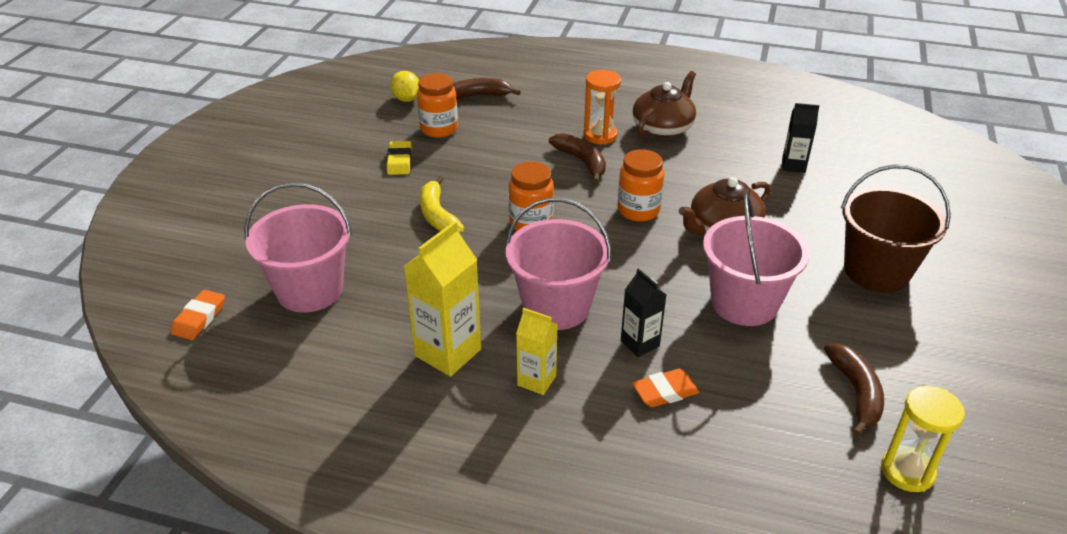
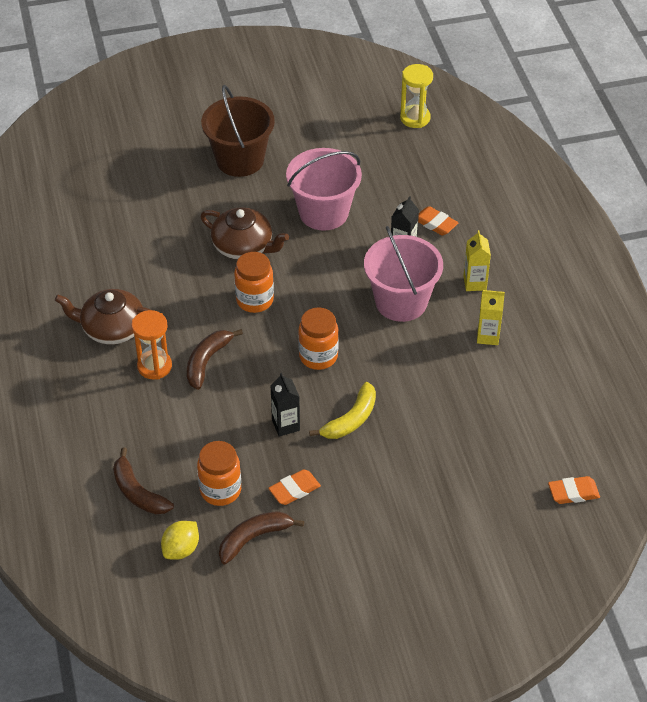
camera: 120 degrees left, 10 degrees up
(310, 290) = (495, 446): pink bucket -> none
(399, 161) = (294, 489): yellow eraser -> orange eraser
(448, 352) = (488, 336): yellow carton -> yellow carton, size x0.60
(793, 165) = (124, 230): black carton -> black carton (285, 425)
(856, 393) = (369, 147): brown banana -> brown banana (254, 538)

